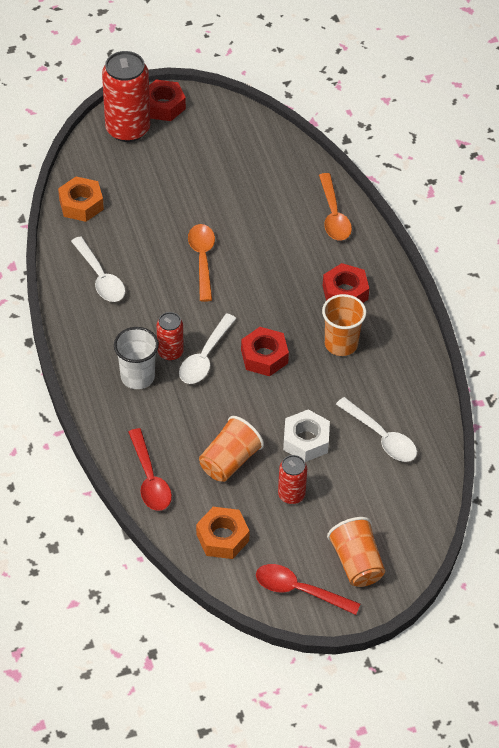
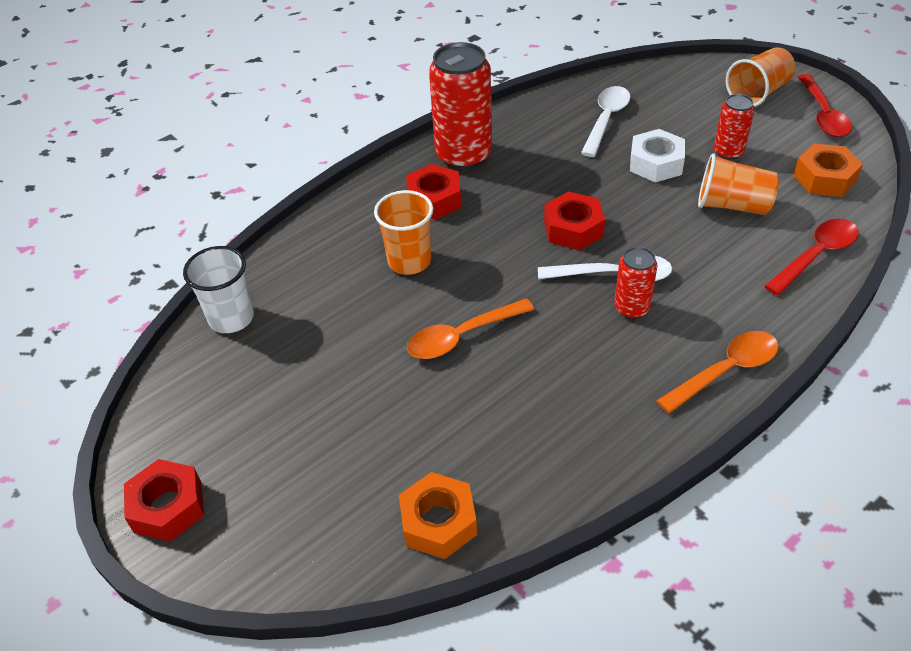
camera: 110 degrees left, 5 degrees down
(100, 277) = (564, 431): white spoon -> none
(127, 129) = (240, 534): red can -> red can (463, 155)
(137, 377) = (692, 323): white cup -> white cup (231, 318)
(333, 215) = (316, 246): orange spoon -> orange spoon (725, 371)
(341, 344) = (510, 180): orange cup -> orange cup (409, 261)

